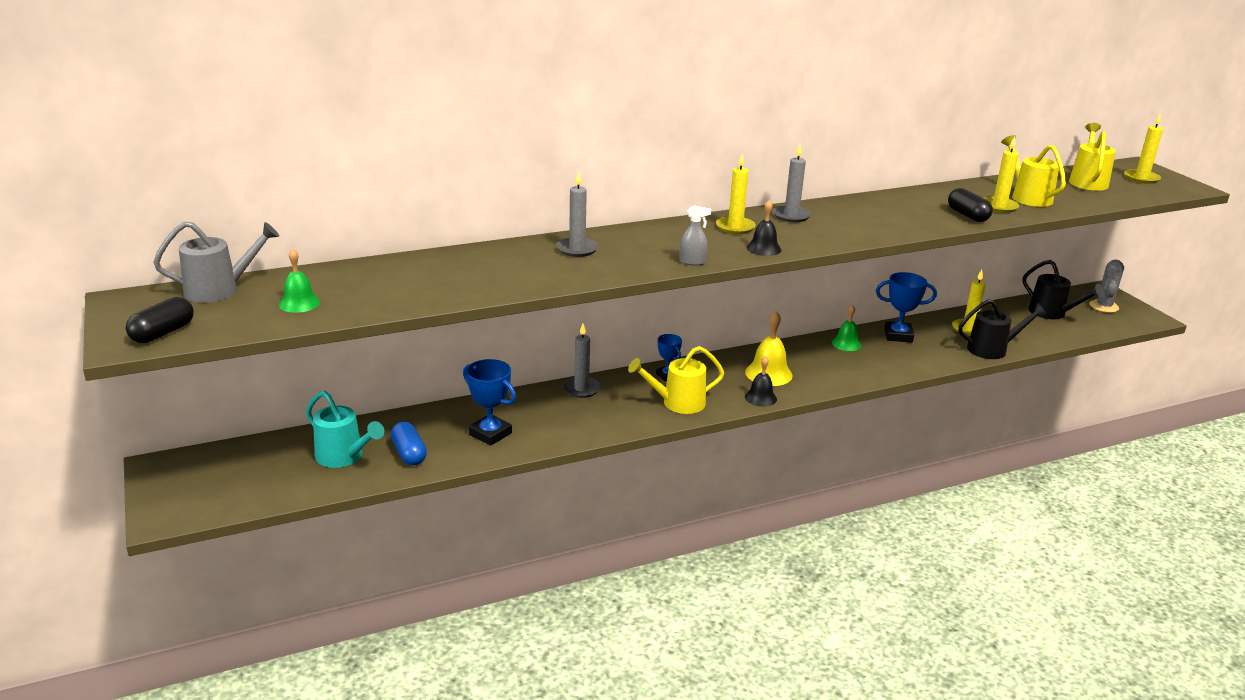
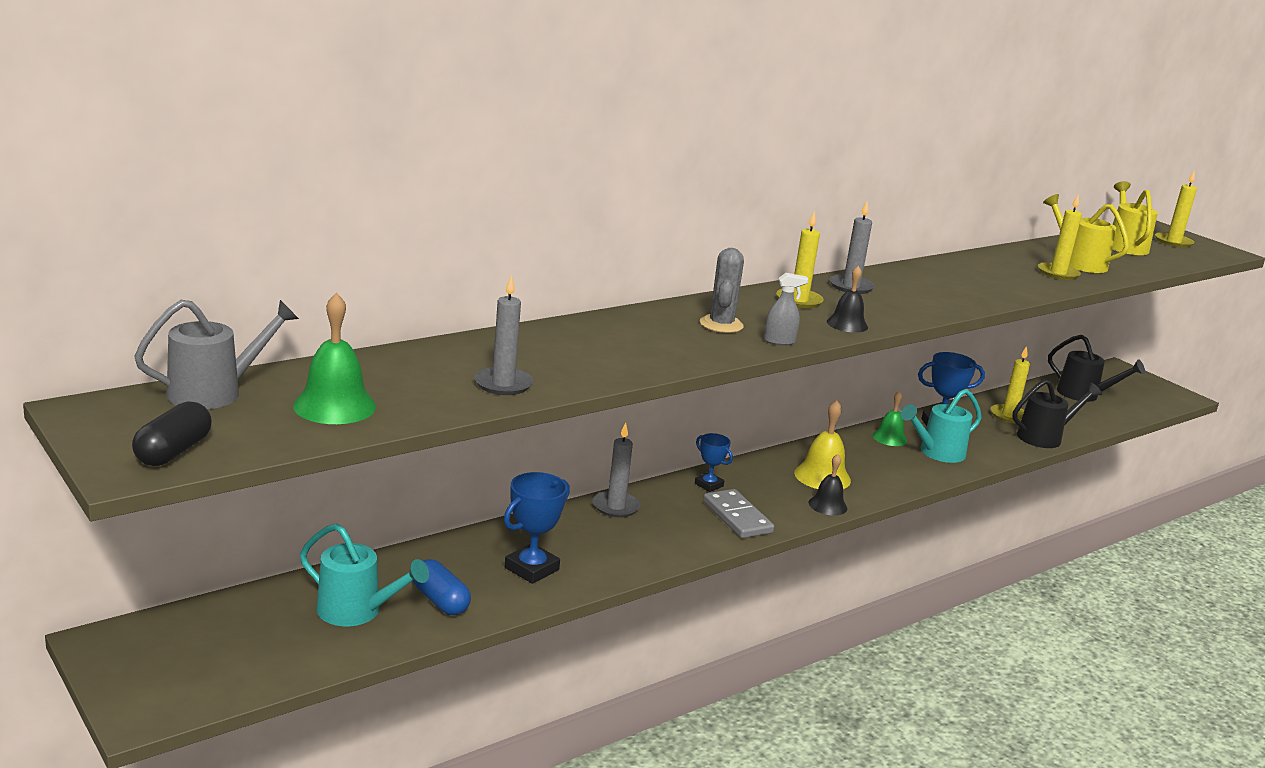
camera: 15 degrees left, 5 degrees down
(299, 303) = (334, 406): green bell -> green bell, size x1.52
(490, 434) = (531, 569): blue trophy -> blue trophy turned 75 degrees counterclockwise
(577, 249) = (637, 330): grey candle -> grey candle (503, 384)
(677, 403) = (737, 517): yellow watering can -> grey domino
(883, 358) = (937, 453): none -> turquoise watering can
(967, 215) = (1033, 283): black capsule -> none
(1103, 306) = (1130, 386): grey cactus -> grey cactus (721, 325)

